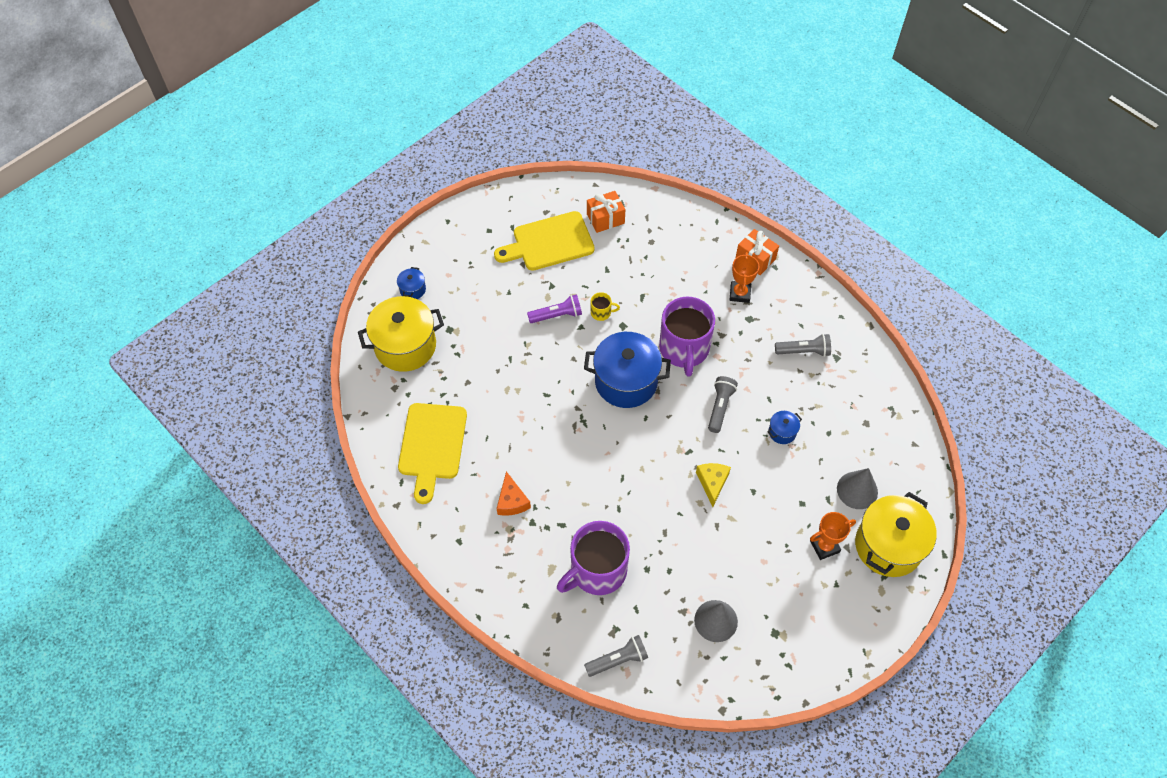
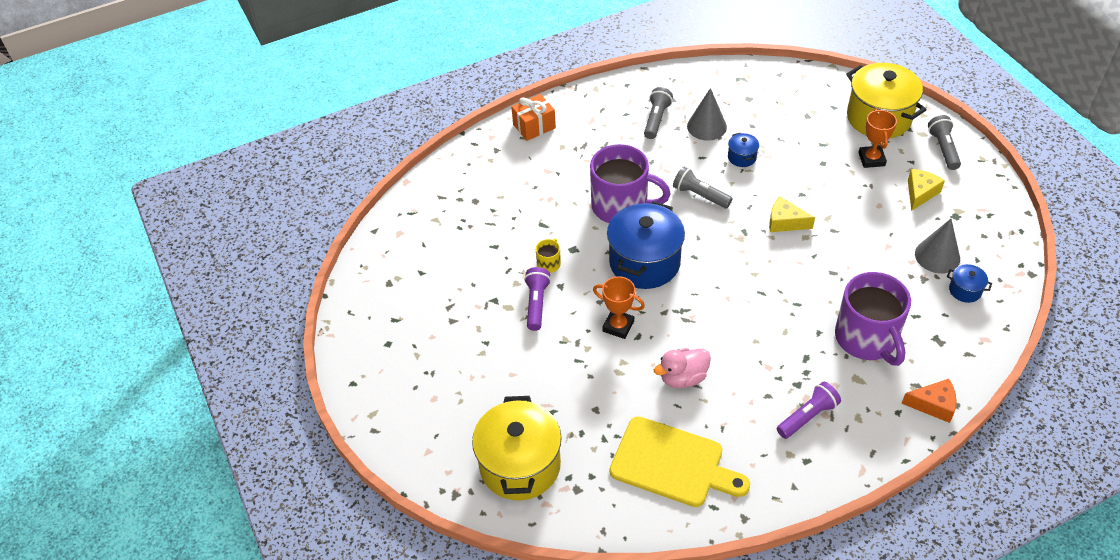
camera: 70 degrees left, 10 degrees down
(412, 289) = (439, 441): blue pot -> blue pot (965, 290)
(502, 535) = (807, 416): none -> purple flashlight
(512, 501) = (766, 398): orange cheese -> orange cheese (933, 405)
(514, 436) = (683, 378): none -> pink duck
(549, 242) = (433, 289): yellow cutting board -> none
(605, 218) = (426, 232): orange gift -> none
(618, 659) = (971, 344): grey flashlight -> grey flashlight (943, 148)
(740, 293) = (571, 148): orange trophy -> orange trophy (618, 326)
(794, 597) = (920, 193): none -> yellow cheese
(857, 490) = (817, 123): grey cone -> grey cone (706, 126)

